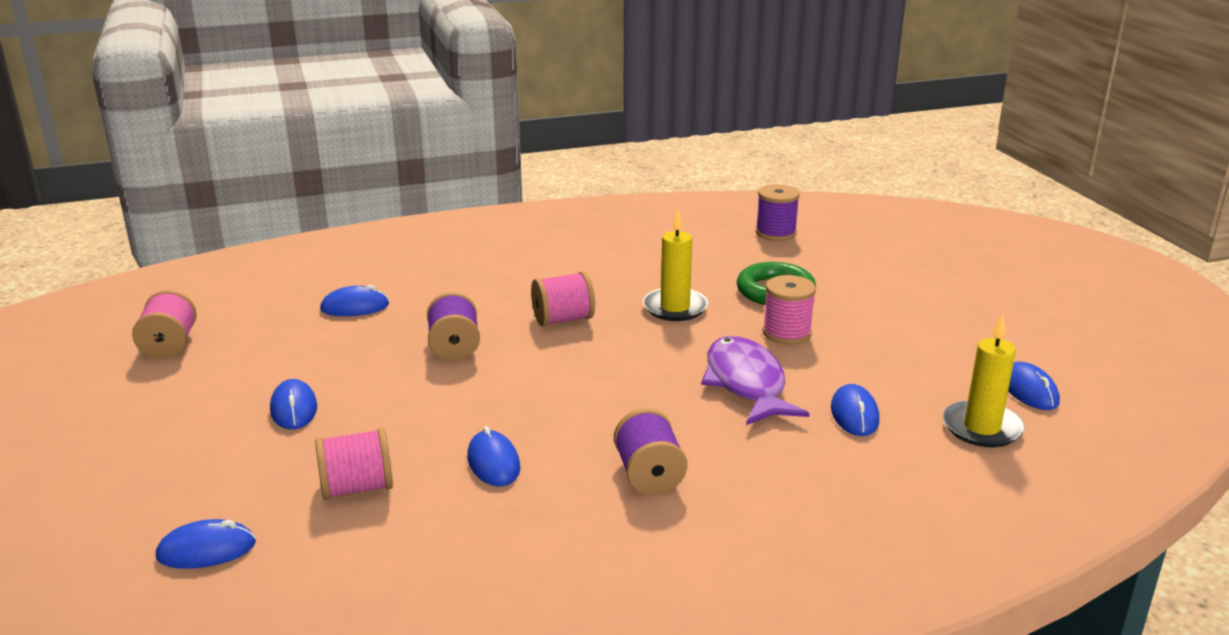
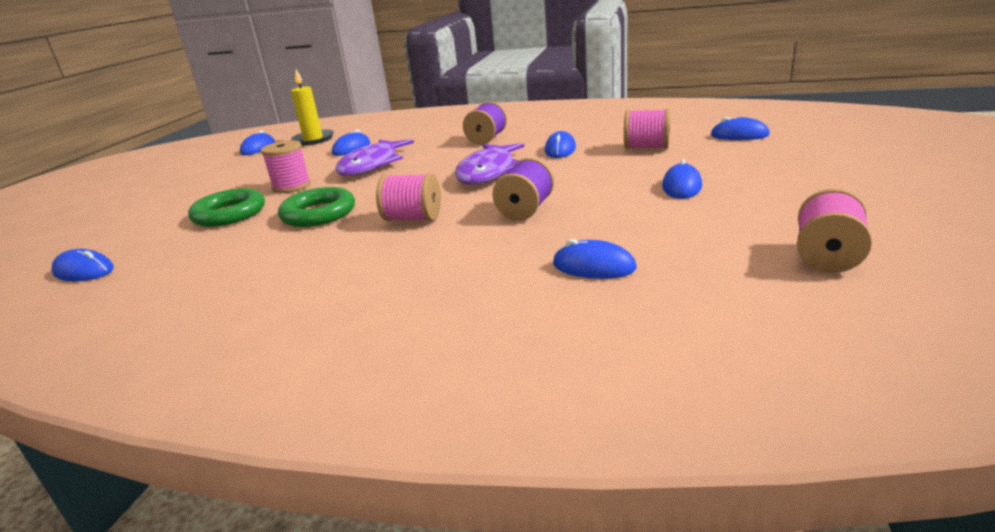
camera: 145 degrees left, 0 degrees up
(556, 396) = (488, 172): none -> purple fish
(675, 308) = (318, 214): yellow candle -> green ring
(775, 233) = (84, 271): purple spool -> blue mouse

